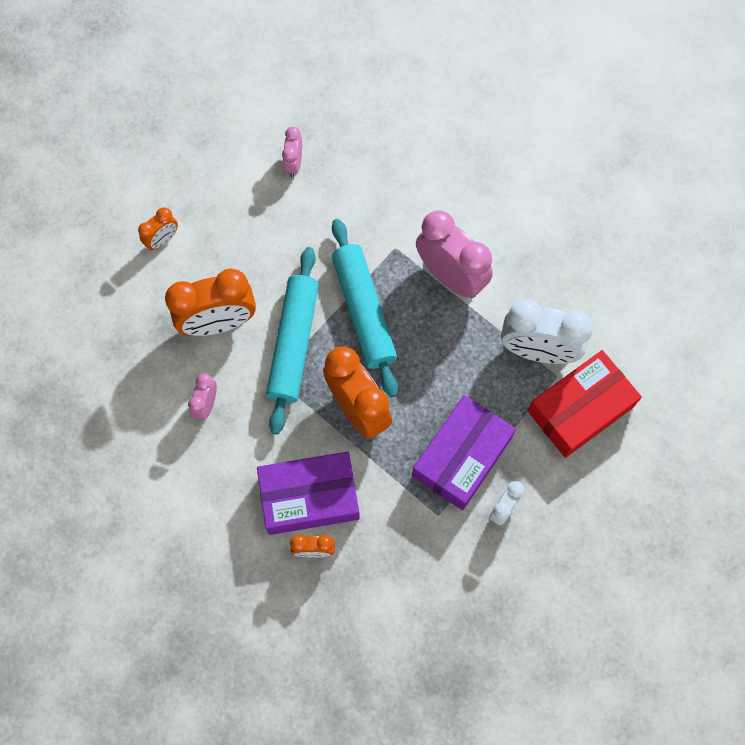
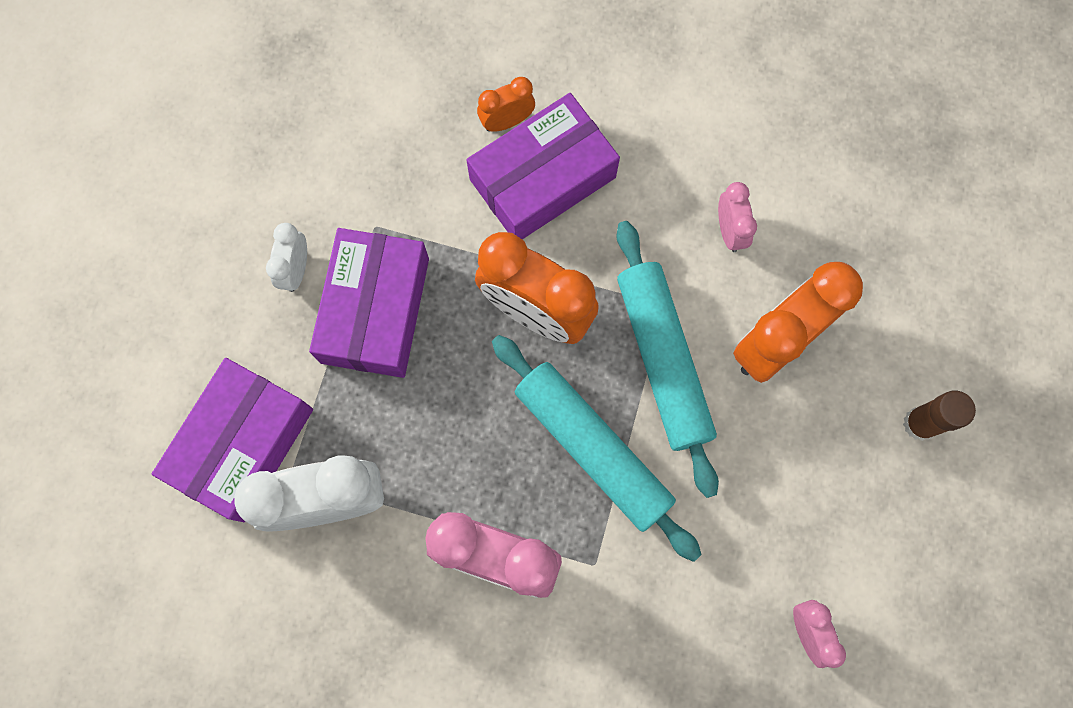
camera: 155 degrees right, 5 degrees up
(162, 240) = (919, 424): orange clock -> brown glue stick
(580, 409) = (243, 444): red box -> purple box

